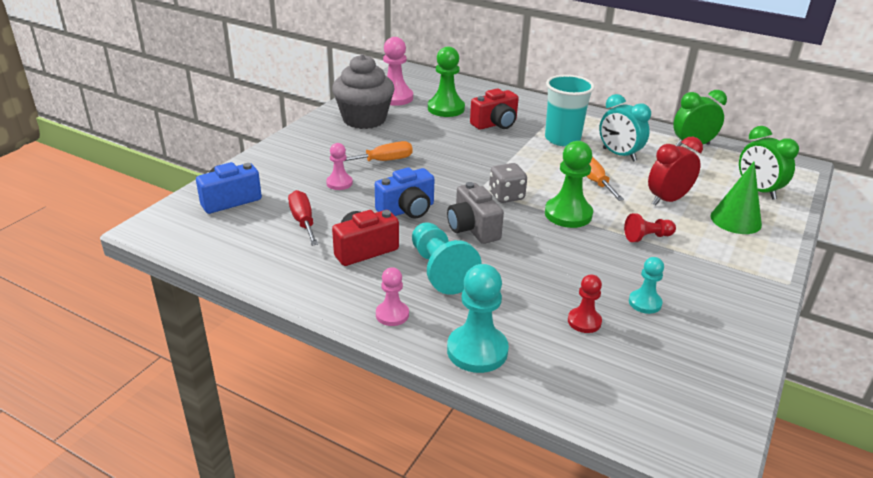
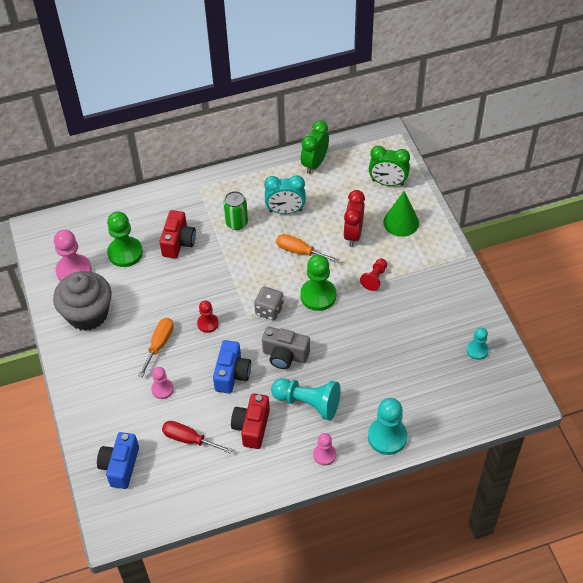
camera: 45 degrees left, 20 degrees up
(562, 139) = (236, 223): turquoise cup -> green can
(584, 321) = (410, 371): red pawn -> red pawn (208, 323)
(645, 303) = (421, 332): turquoise pawn -> turquoise pawn (477, 350)

